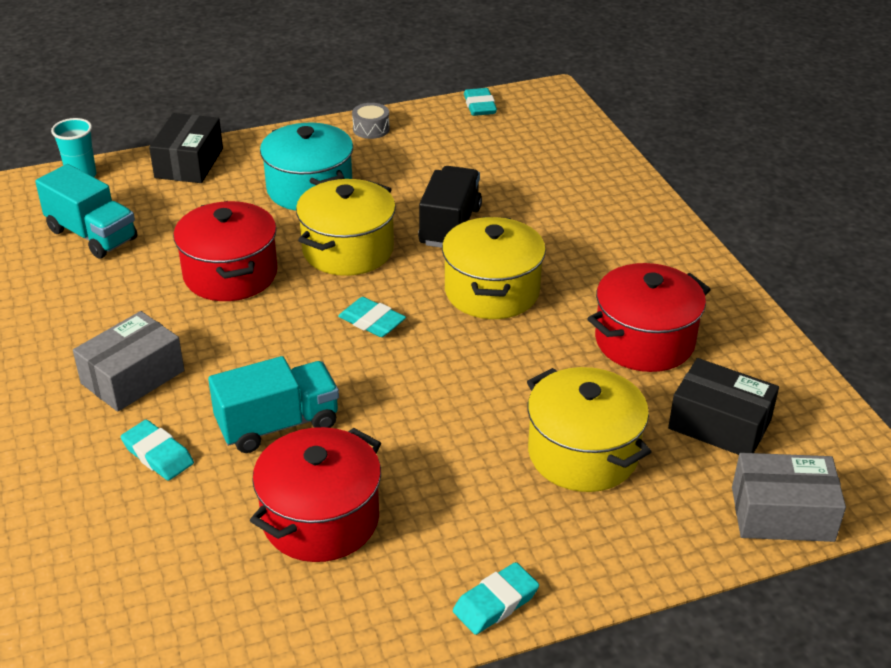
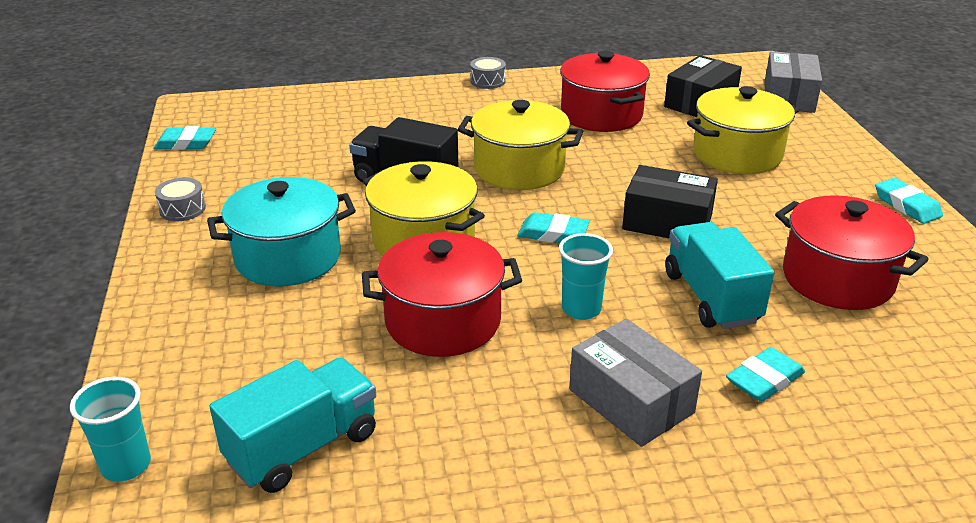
camera: 80 degrees left, 5 degrees down
(189, 163) = (163, 352): black box -> black box (667, 222)
(253, 345) = (581, 309): none -> turquoise cup
(372, 321) = (553, 234): turquoise eraser -> turquoise eraser turned 60 degrees clockwise
(695, 251) = (488, 81): none -> grey drum

